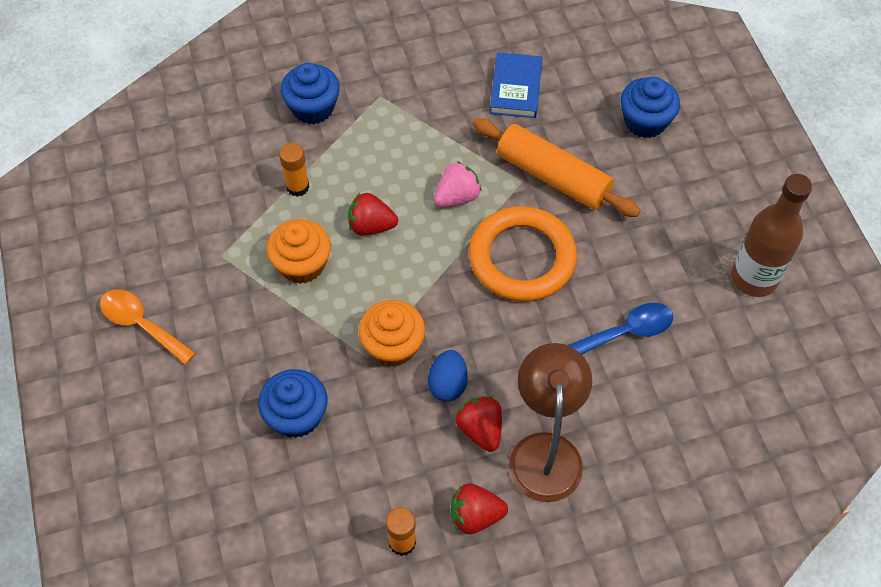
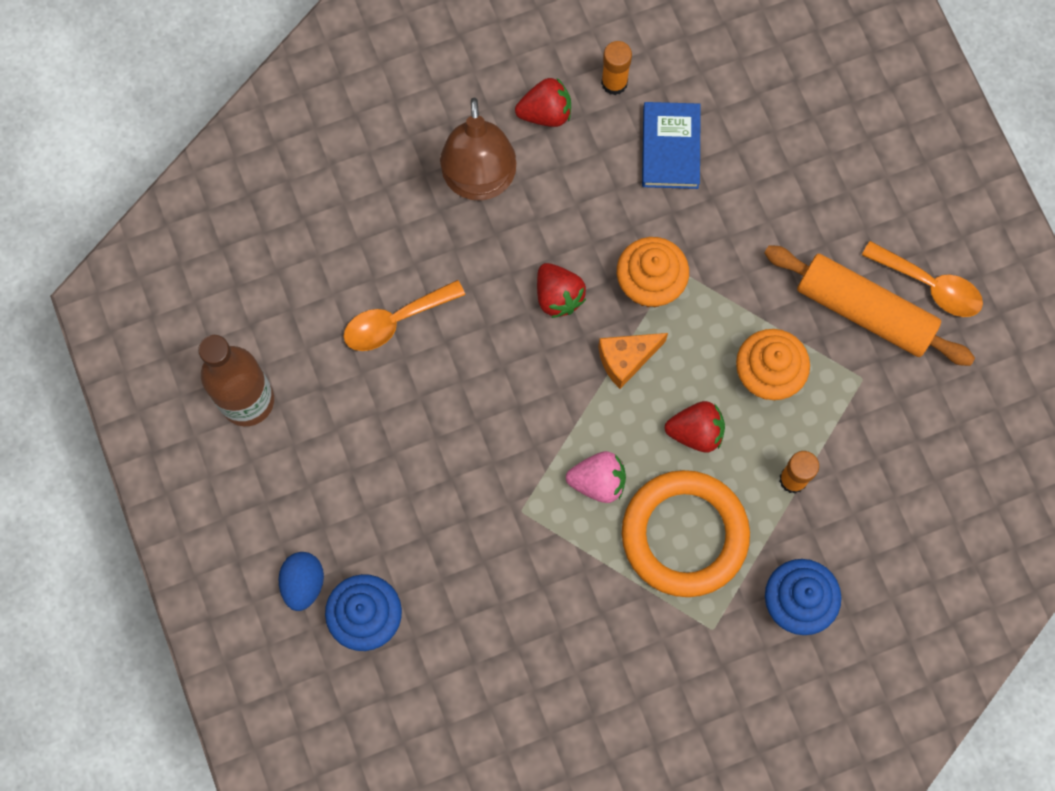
camera: 175 degrees right, 15 degrees up
(296, 415) = (739, 198): blue cupcake -> none
(422, 285) = (626, 359): none -> orange cheese
(448, 384) = (586, 245): blue egg -> blue egg (303, 583)
(457, 197) = (598, 482): pink strawberry -> pink strawberry turned 135 degrees counterclockwise
(480, 430) = (547, 199): red strawberry -> red strawberry (558, 296)
(516, 88) = (536, 658): blue book -> blue book (670, 148)
(522, 258) = (515, 404): orange ring -> orange ring (684, 535)
(553, 177) = (483, 521): orange rolling pin -> orange rolling pin (864, 311)
(626, 332) = (395, 321): blue spoon -> orange spoon

